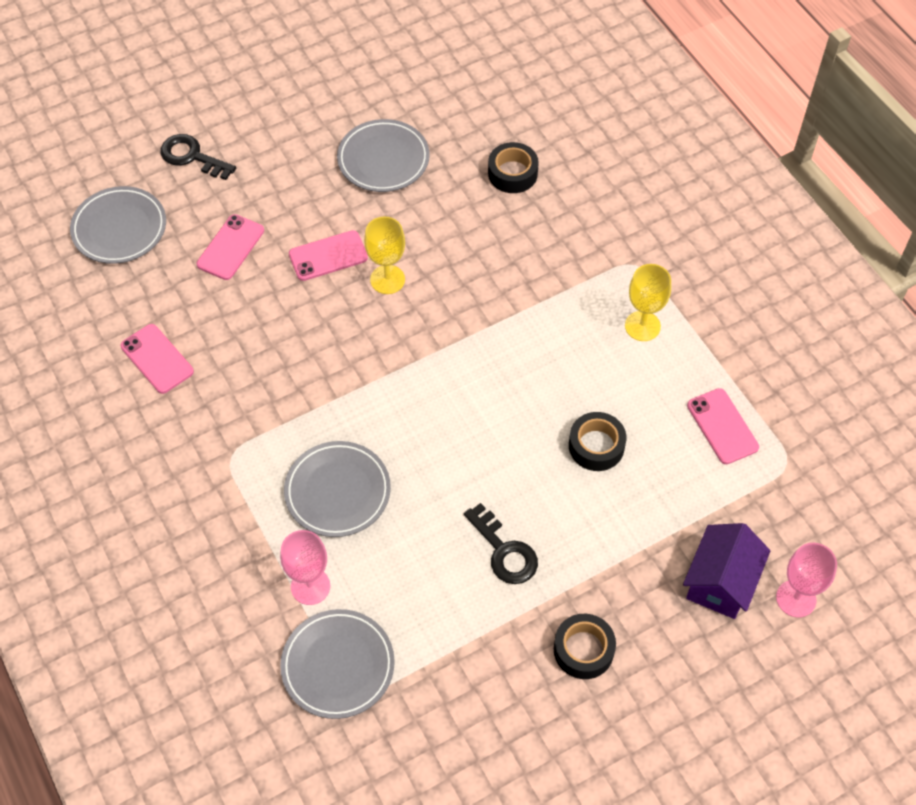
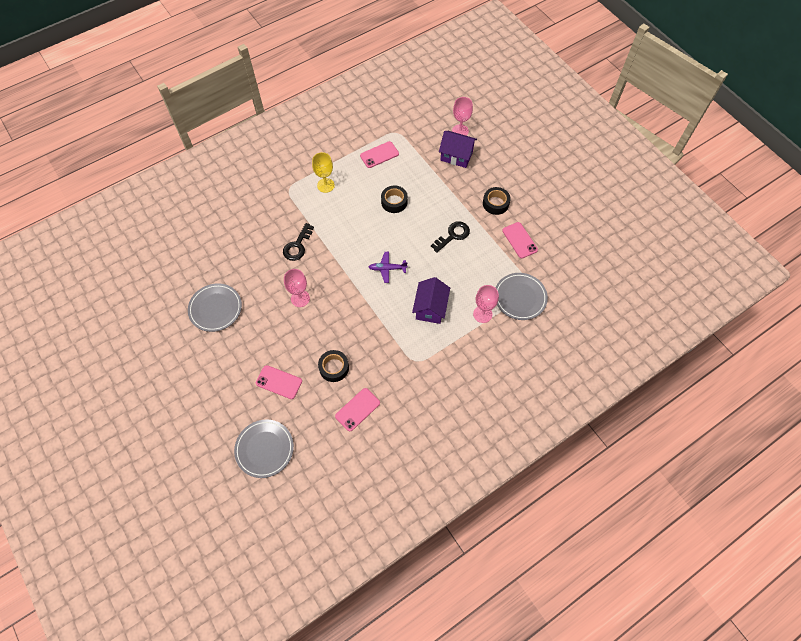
camera: 95 degrees left, 5 degrees up
(192, 157) = (209, 415): black key -> black key (297, 245)
(328, 256) = (284, 329): pink phone -> pink phone (519, 240)
(337, 491) = (430, 308): grey plate -> purple house
(387, 279) = (300, 298): yellow goblet -> pink goblet
(435, 423) = (387, 269): none -> purple plane
(512, 173) = (228, 244): black tape -> black tape (334, 368)

